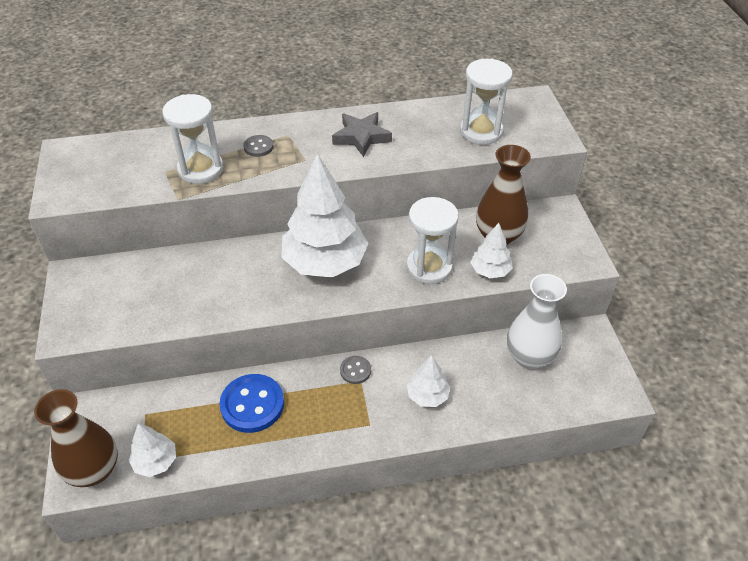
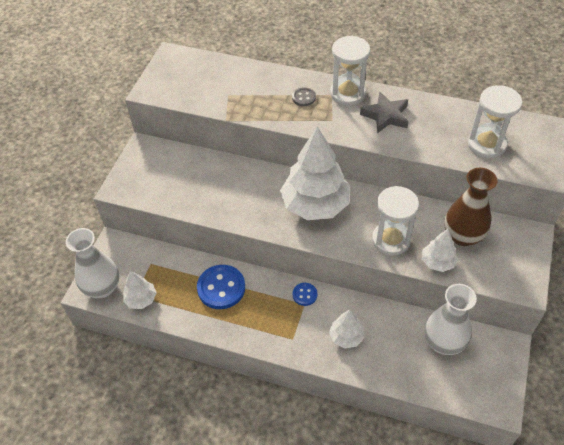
camera: 30 degrees right, 5 degrees up
(94, 470) = (102, 288): brown vase -> white vase
(200, 169) = (253, 102): white hourglass -> white hourglass (348, 93)
(355, 370) = (304, 295): grey button -> blue button

